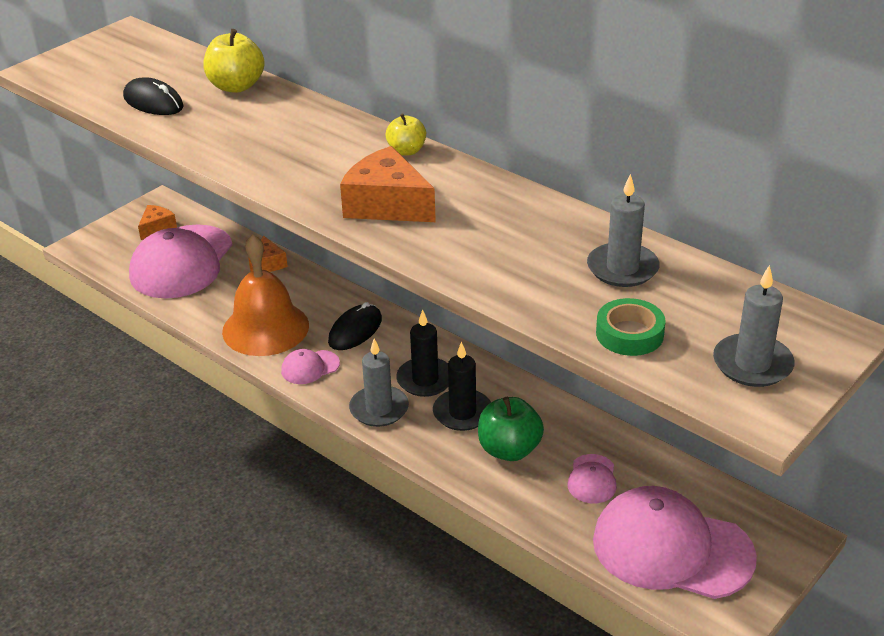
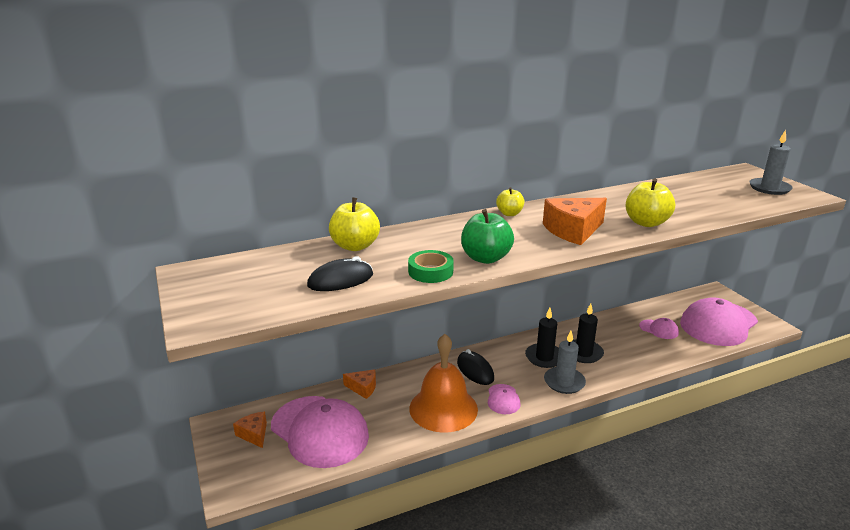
camera: 65 degrees left, 10 degrees down
(463, 256) = (646, 223): none -> yellow apple
(509, 450) = (624, 347): green apple -> green apple (485, 258)
(622, 268) = (676, 193): grey candle -> none
(629, 334) = (739, 204): green tape -> green tape (430, 271)

